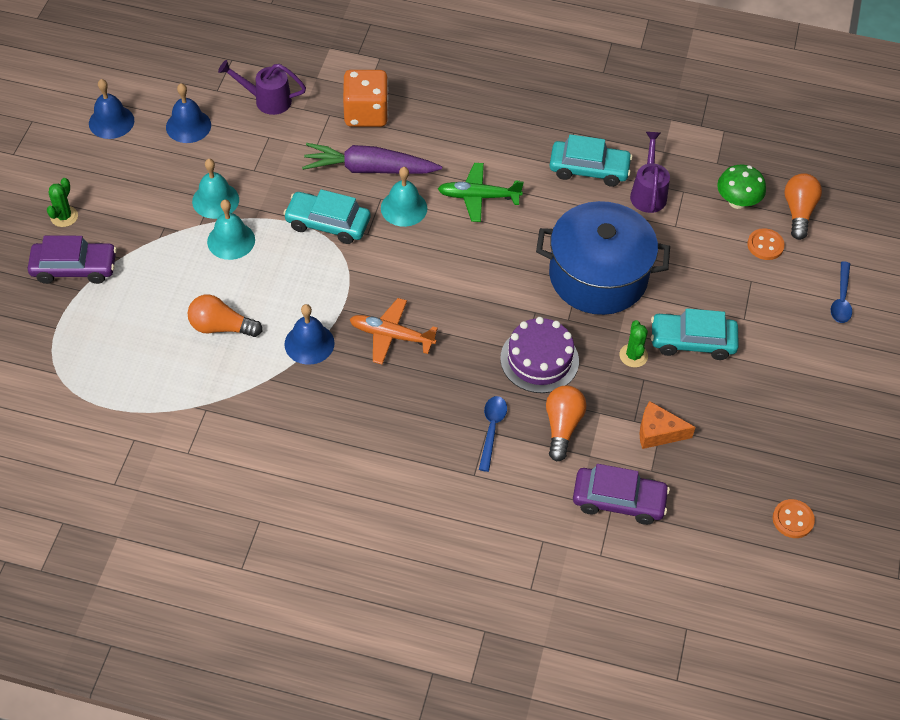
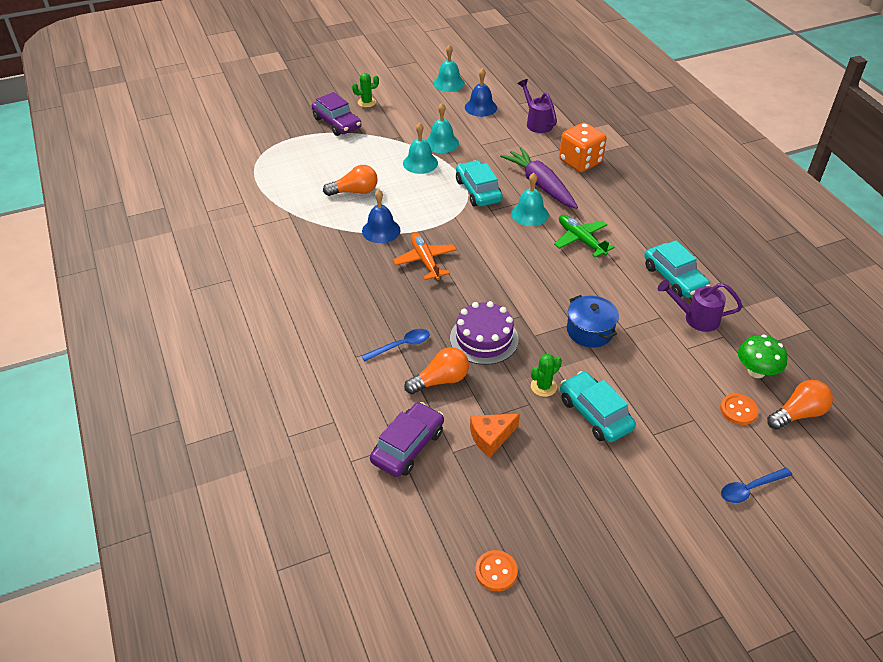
camera: 55 degrees right, 10 degrees down
(111, 121) = (449, 83): blue bell -> turquoise bell
(221, 327) = (355, 191): orange light bulb -> orange light bulb turned 105 degrees clockwise
(598, 276) = (590, 331): blue pot -> blue pot, size x0.53
(618, 500) = (408, 446): purple car -> purple car turned 120 degrees counterclockwise
(648, 193) = (696, 318): purple watering can -> purple watering can turned 135 degrees counterclockwise
(658, 432) = (491, 437): orange cheese -> orange cheese turned 90 degrees counterclockwise

